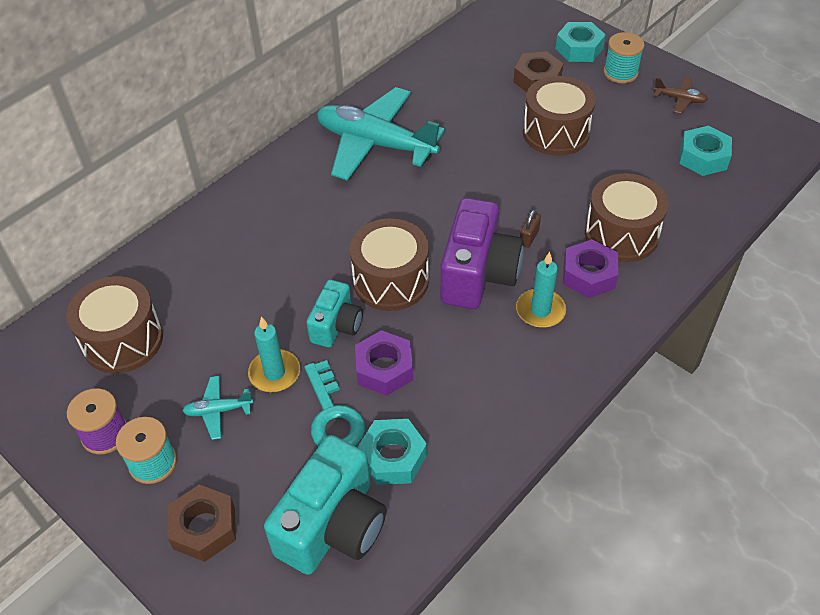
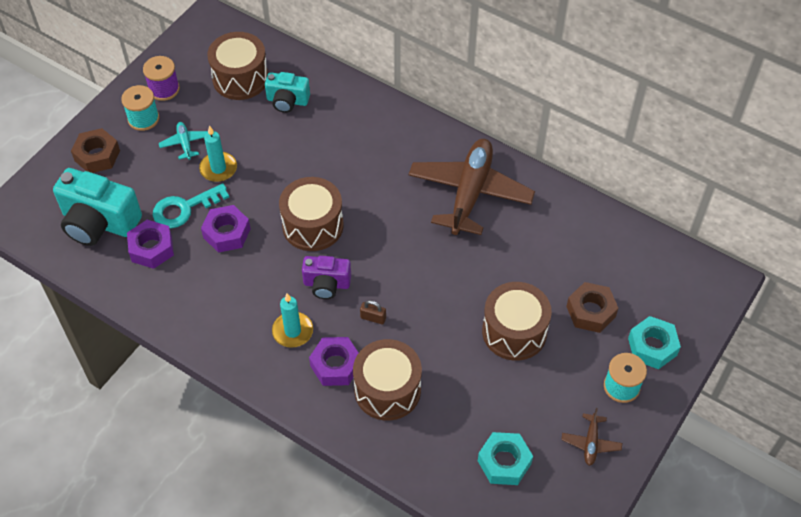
camera: 80 degrees right, 5 degrees up
(336, 326) = (264, 197): turquoise camera -> turquoise camera (287, 101)
(375, 144) = (470, 193): turquoise plane -> brown plane
(393, 457) = (151, 248): turquoise nut -> purple nut
(478, 274) = (326, 284): purple camera -> purple camera, size x0.59

